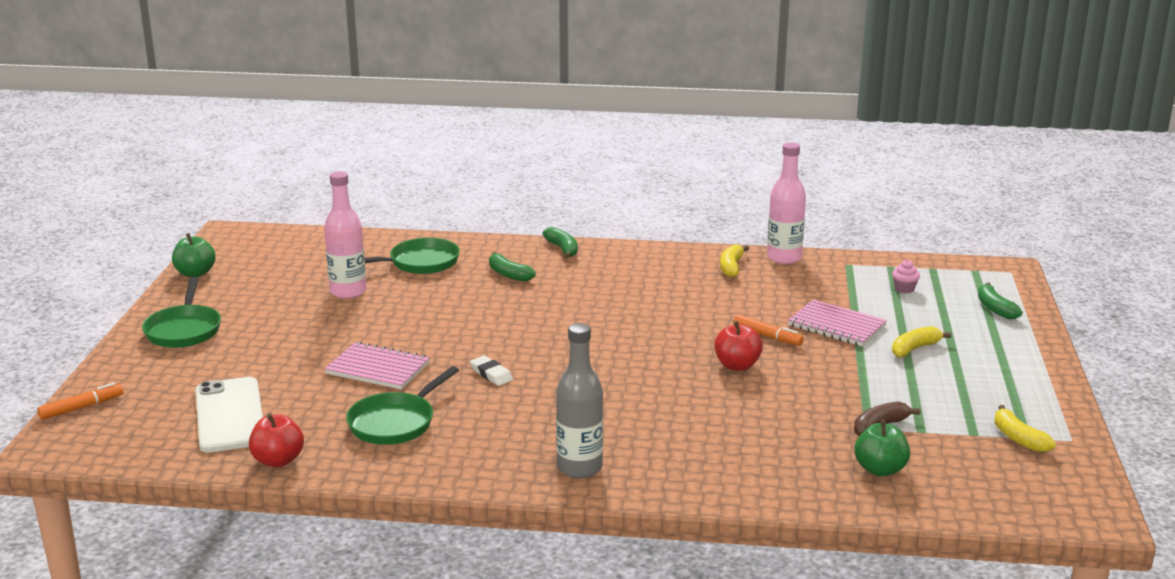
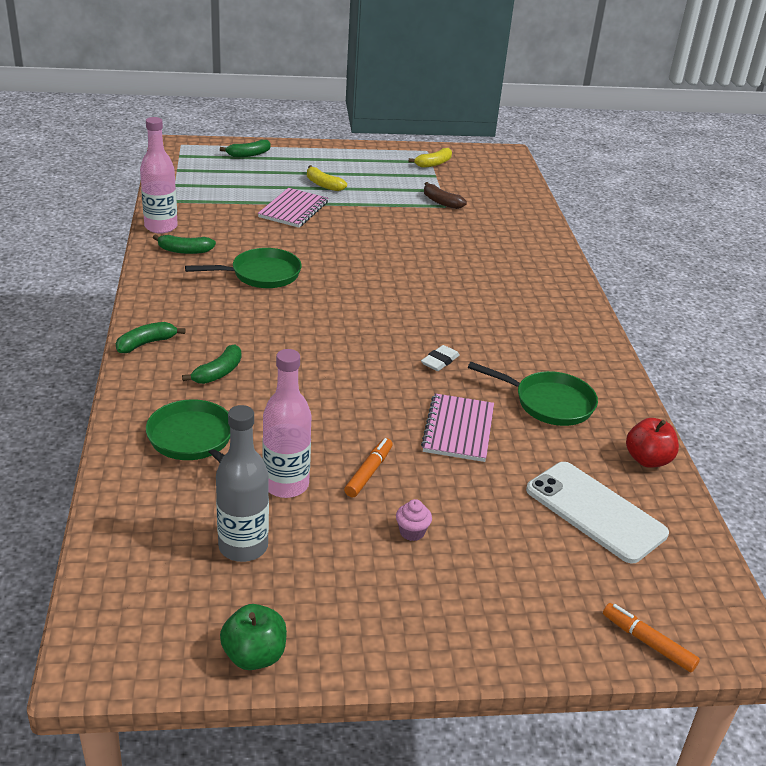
camera: 105 degrees left, 10 degrees up
(184, 330) = (430, 610): green pan -> green pan (261, 274)
(229, 415) = (595, 512): white phone -> white phone turned 75 degrees clockwise
(579, 467) = (560, 308): grey bottle -> grey bottle (243, 546)
(731, 267) = (184, 251): yellow banana -> green banana
(737, 365) = (376, 249): red apple -> none
(767, 336) = (321, 236): orange marker -> orange marker (368, 472)
(880, 469) = (495, 205): green apple -> none
(904, 289) = (219, 182): pink cupcake -> pink cupcake (412, 532)

